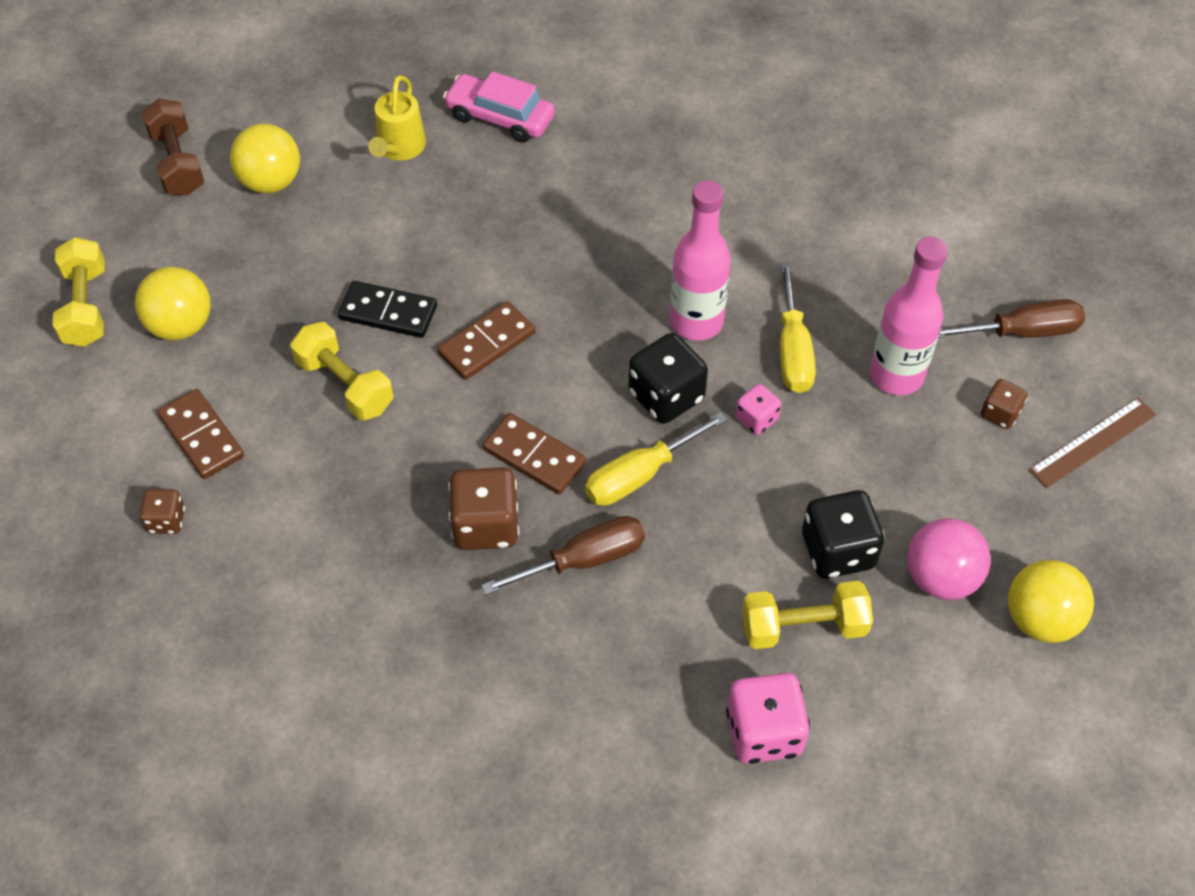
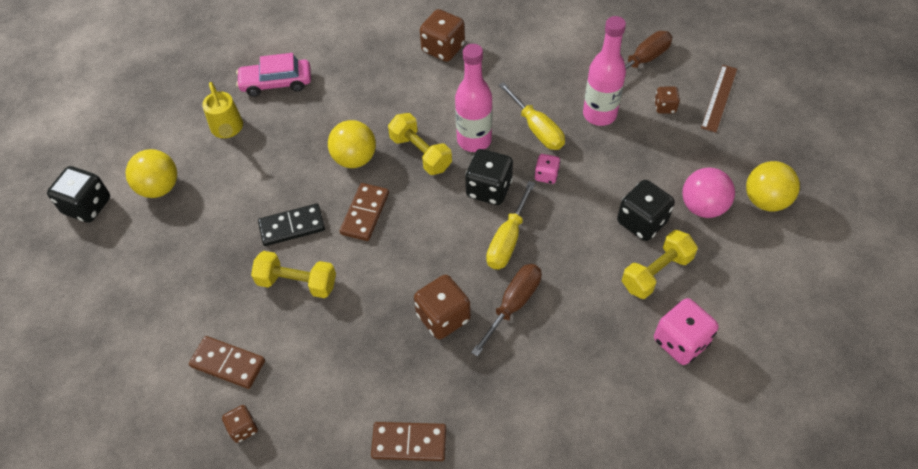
camera: 30 degrees left, 0 degrees up
(85, 306) = (88, 326): yellow dumbbell -> yellow dumbbell (420, 153)
(177, 162) = (87, 206): brown dumbbell -> black dice
(181, 325) = (163, 303): yellow ball -> yellow ball (355, 158)
(534, 456) = (441, 262): brown domino -> brown domino (409, 443)
(749, 176) = (443, 49): none -> brown dice

